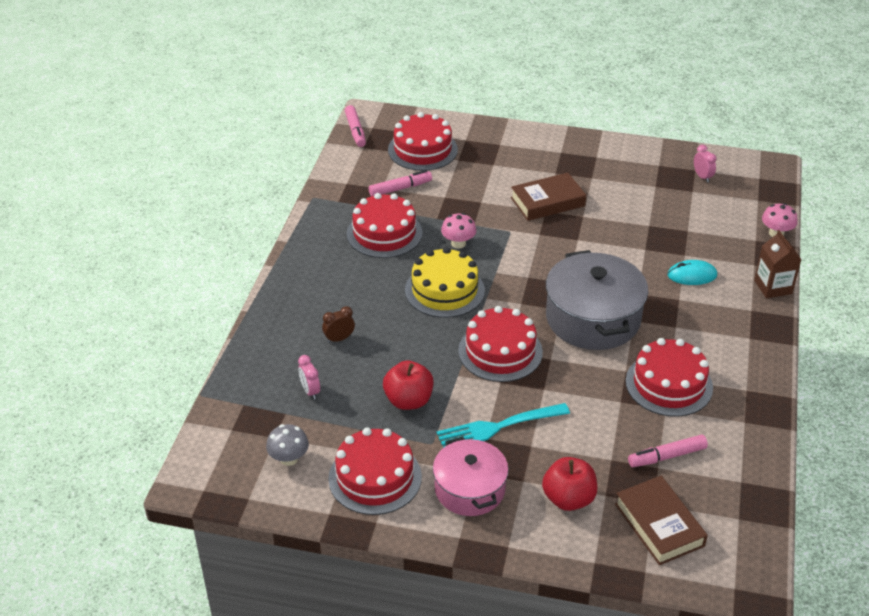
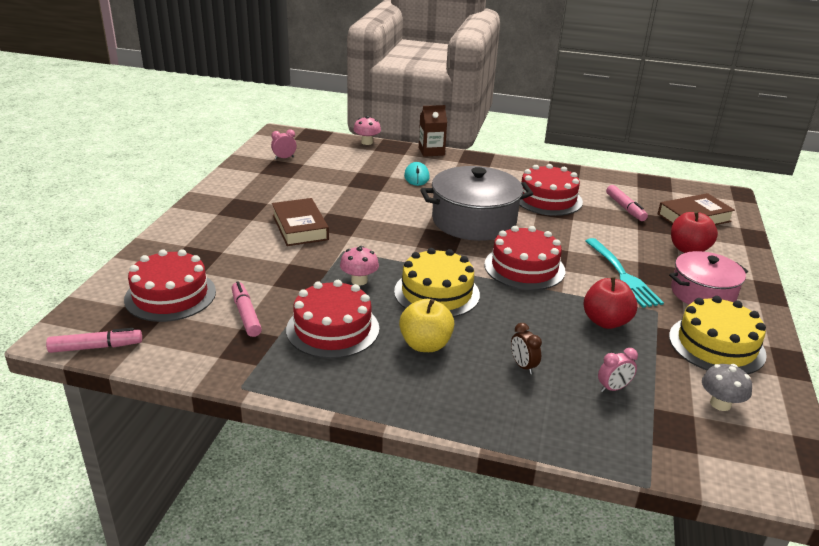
camera: 90 degrees left, 10 degrees down
(366, 283) = (425, 345): none -> yellow apple
(375, 477) = (716, 345): red cake -> yellow cake

